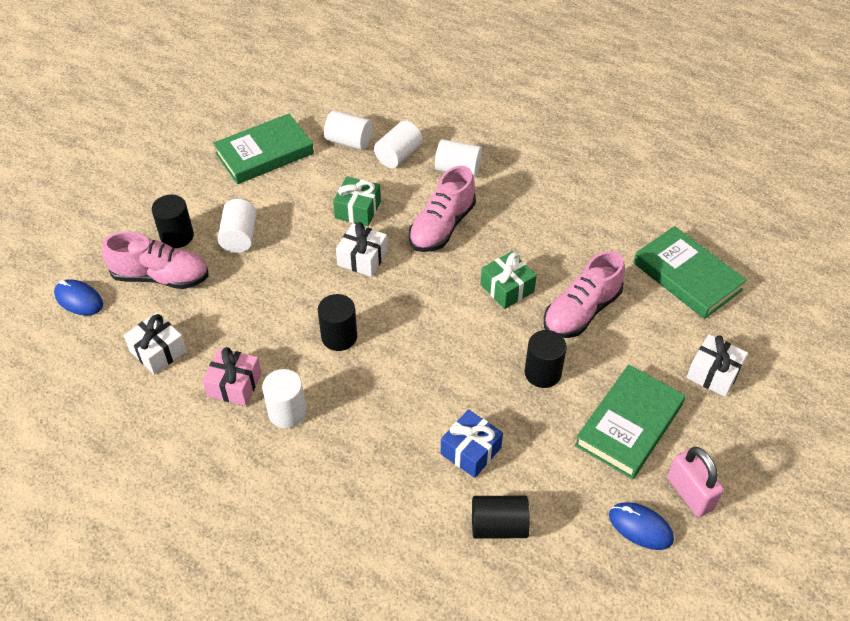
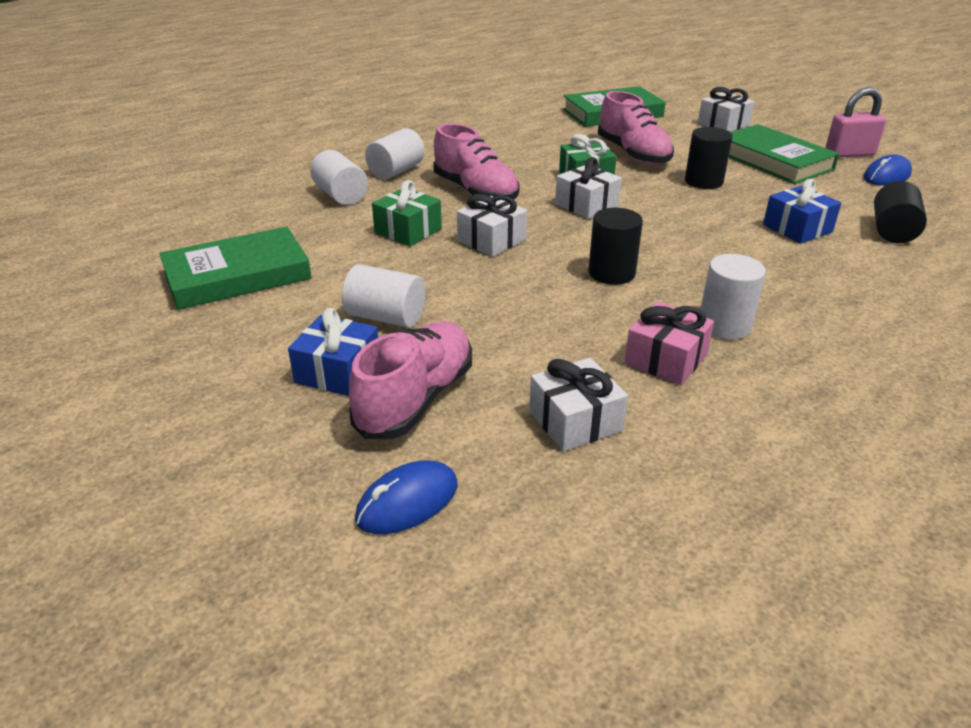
camera: 70 degrees left, 15 degrees down
(177, 236) = (338, 372): black cylinder -> blue gift
(264, 153) = (237, 275): green book -> green book turned 75 degrees clockwise
(349, 141) = (283, 218): white cylinder -> none
(450, 300) = (586, 205): none -> white gift

